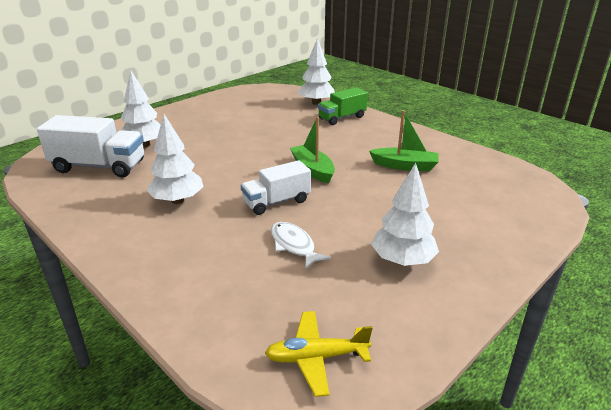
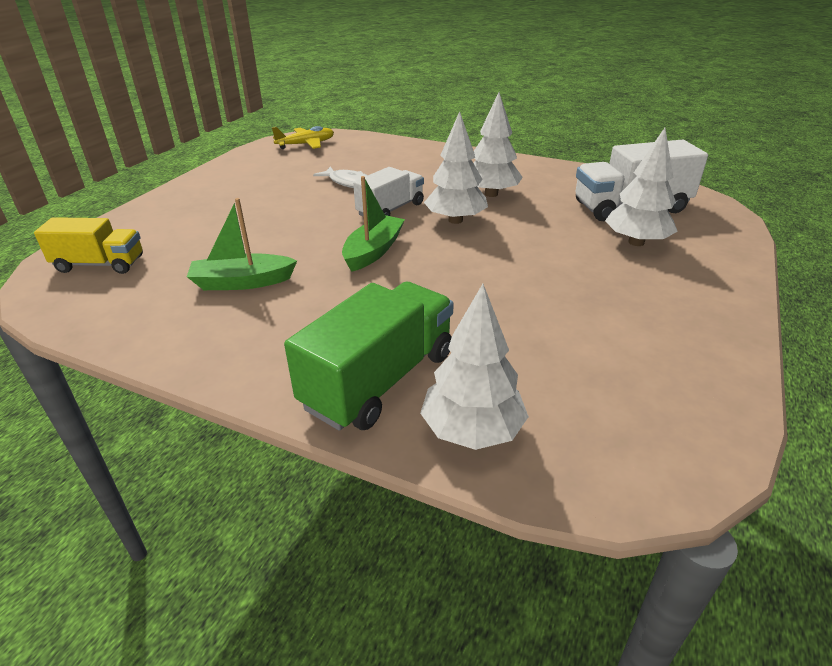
camera: 160 degrees right, 5 degrees up
(312, 170) = (373, 251): green boat -> green boat turned 105 degrees counterclockwise
(342, 118) = (379, 380): green truck -> green truck, size x1.53
(402, 260) = (252, 189): white tree -> white tree (455, 220)
(515, 197) = (100, 264): none -> yellow truck

